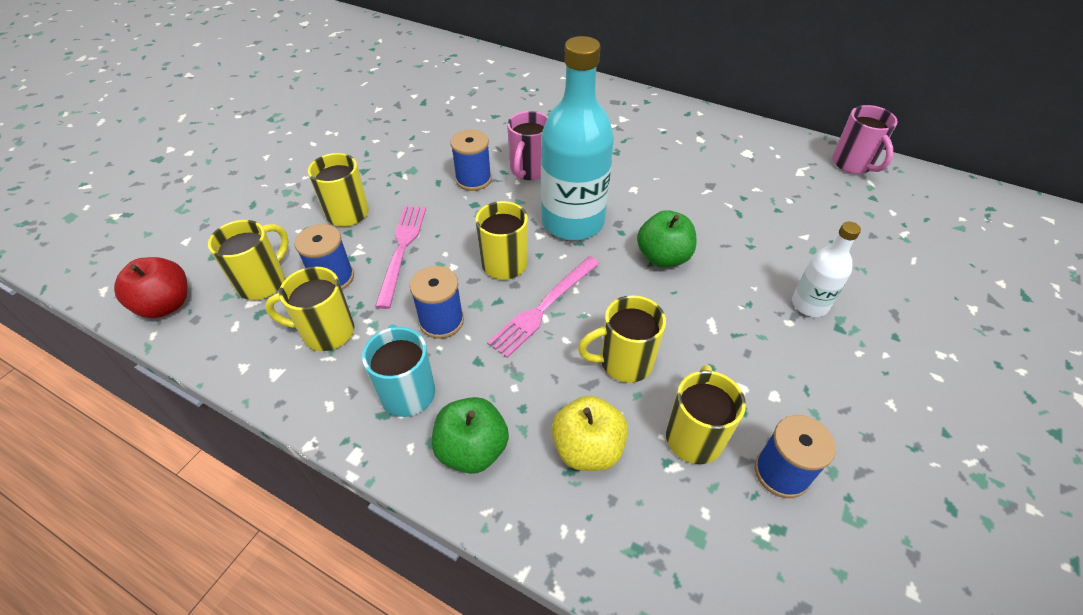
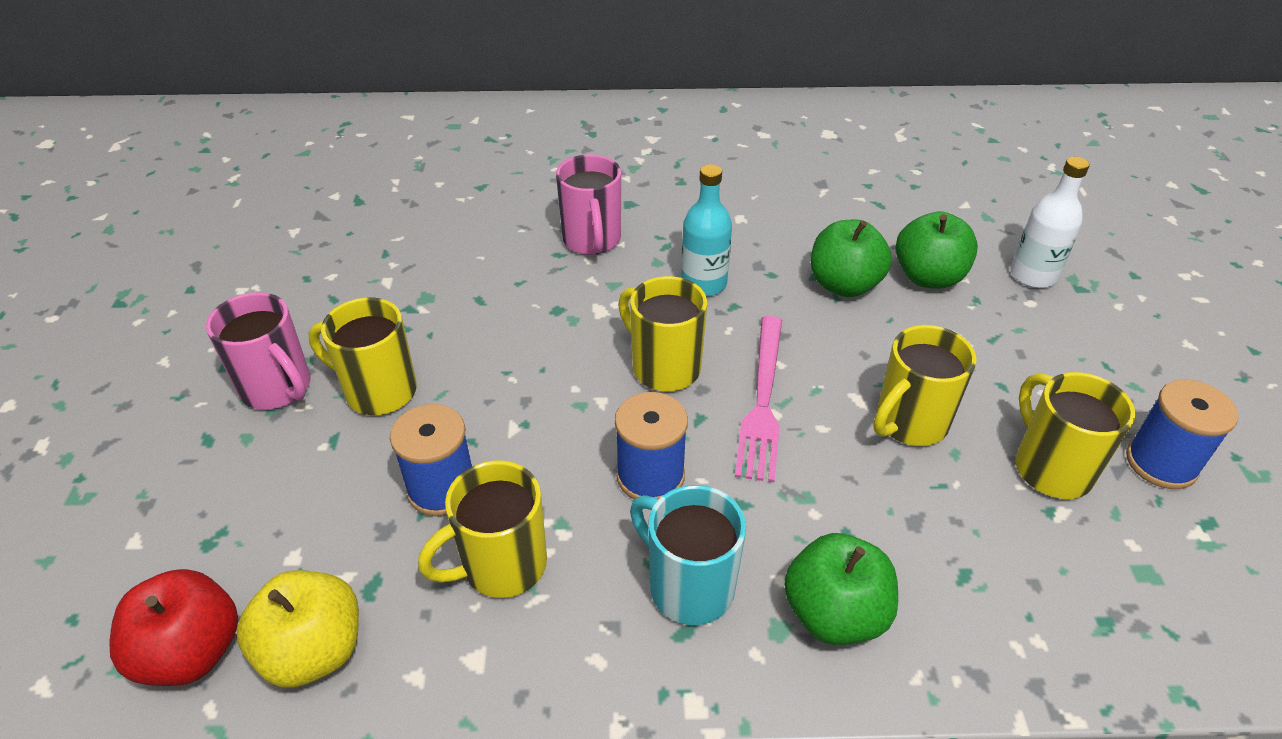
camera: 30 degrees left, 5 degrees down
(263, 282) = (334, 542): yellow mug -> none
(401, 250) = (510, 408): pink fork -> none
(473, 179) = (527, 278): blue spool -> none
(572, 221) = (703, 283): turquoise bottle -> turquoise bottle, size x0.51
(587, 448) = (959, 541): yellow apple -> yellow apple (314, 651)
(727, 275) = (928, 277): none -> green apple
(853, 164) = (944, 111): pink mug -> pink mug (278, 389)

